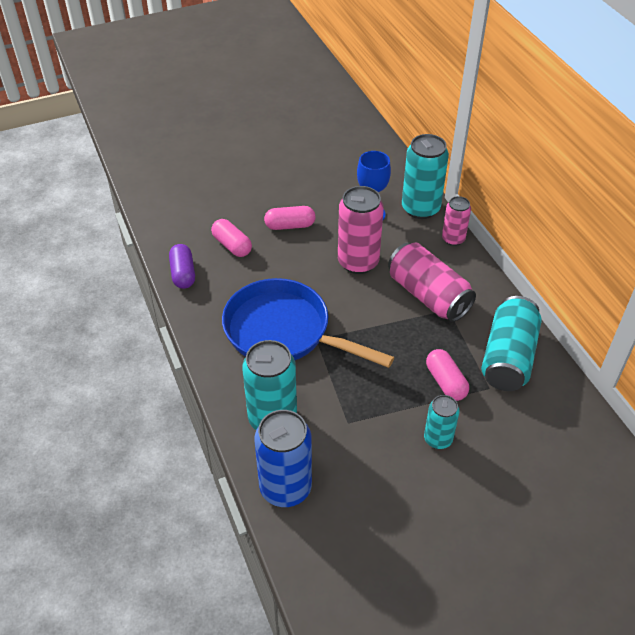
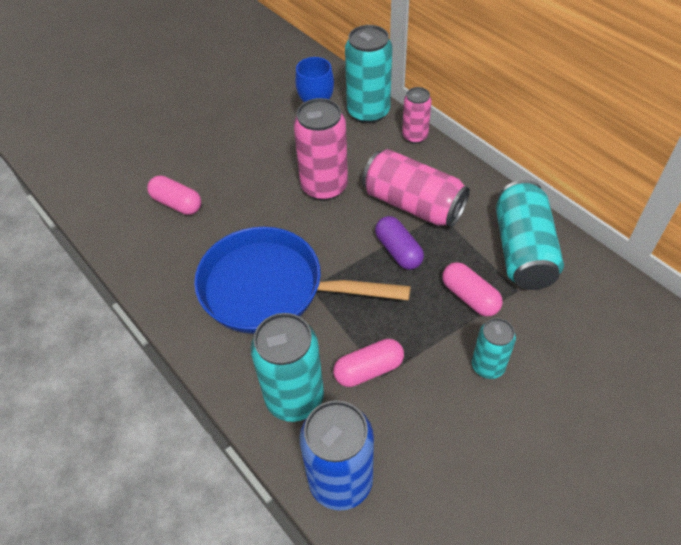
camera: 15 degrees left, 5 degrees up
(183, 274) = (130, 251): purple capsule -> purple capsule (398, 251)
(290, 226) = (235, 165): pink capsule -> pink capsule (369, 370)

